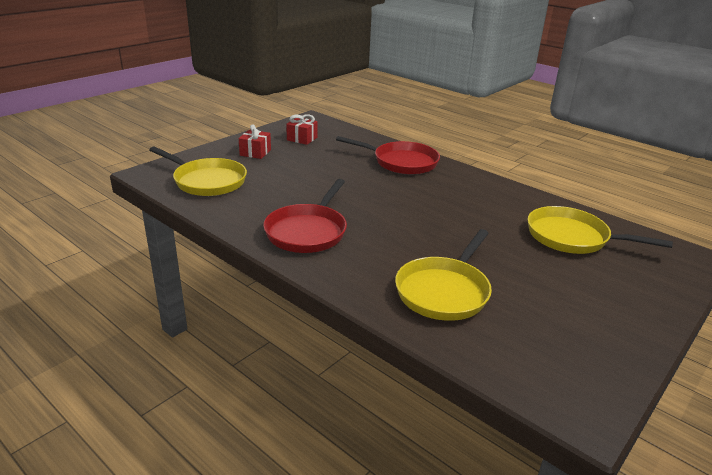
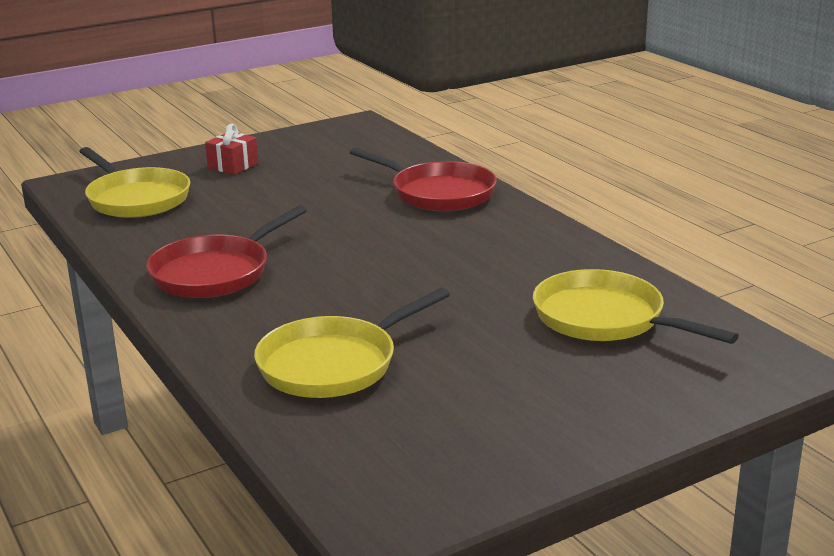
camera: 20 degrees right, 5 degrees down
(302, 139) = (317, 151): red gift -> none

